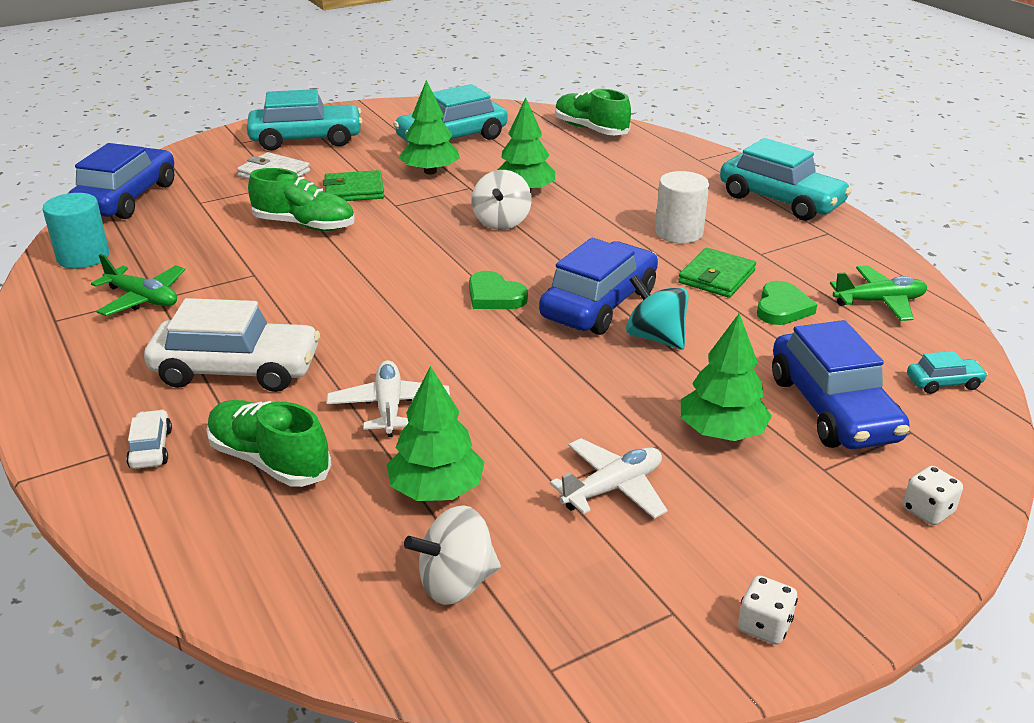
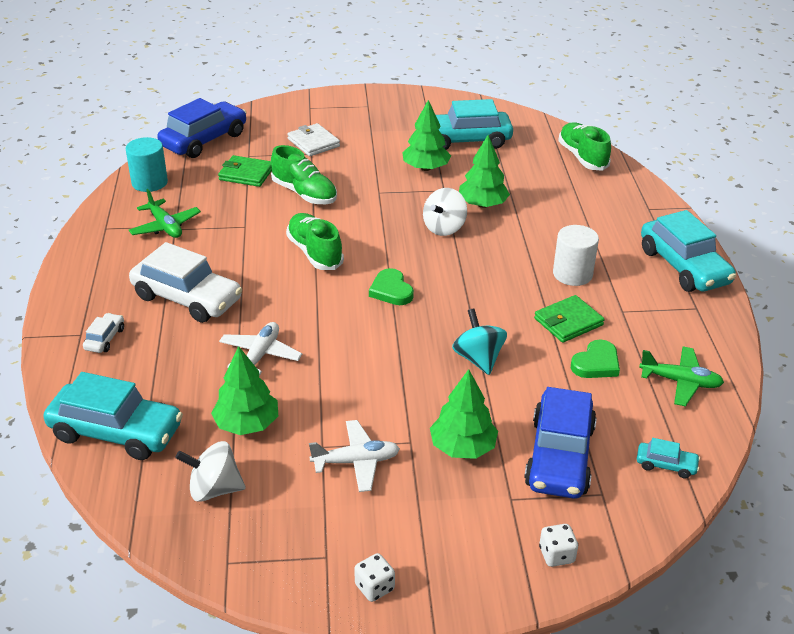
camera: 25 degrees right, 5 degrees up
(269, 461) = (164, 370): green shoe -> green shoe (315, 252)
(306, 139) = (357, 116): turquoise car -> turquoise car (116, 432)
(354, 190) = (359, 172): green wallet -> green wallet (246, 174)
(599, 304) = (460, 319): blue car -> none

